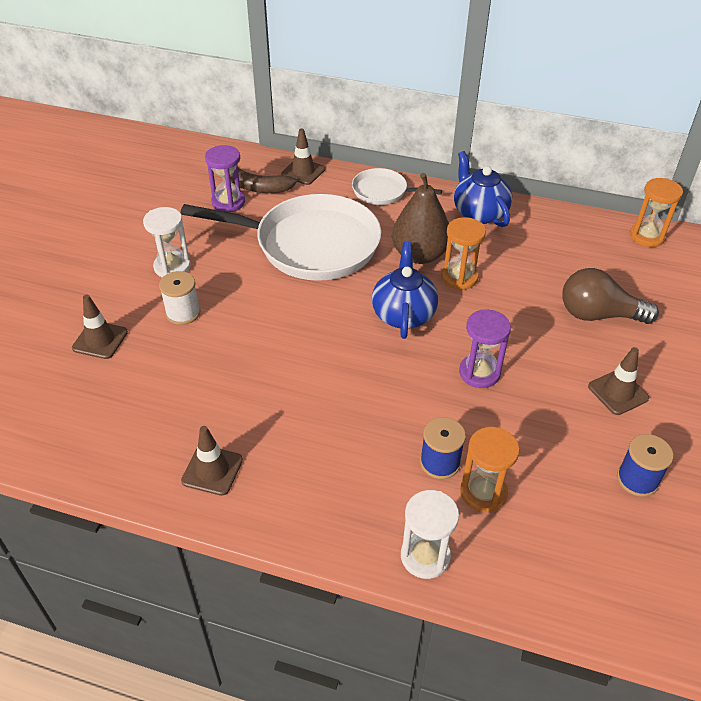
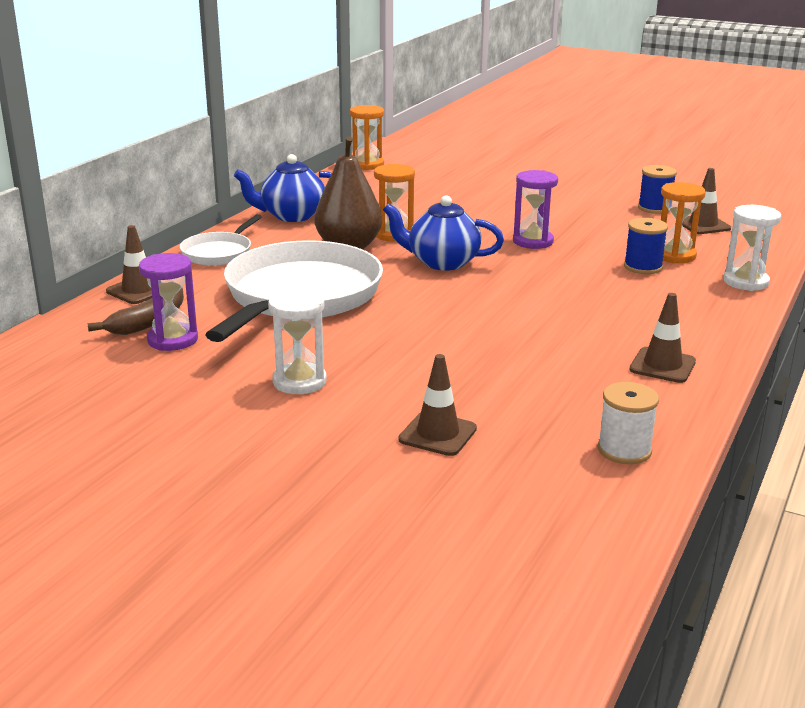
camera: 80 degrees left, 20 degrees down
(183, 313) = (400, 376): white spool -> white spool (624, 450)
(598, 315) = (467, 194): brown light bulb -> none
(618, 392) = (562, 201): brown traffic cone -> brown traffic cone (703, 225)

